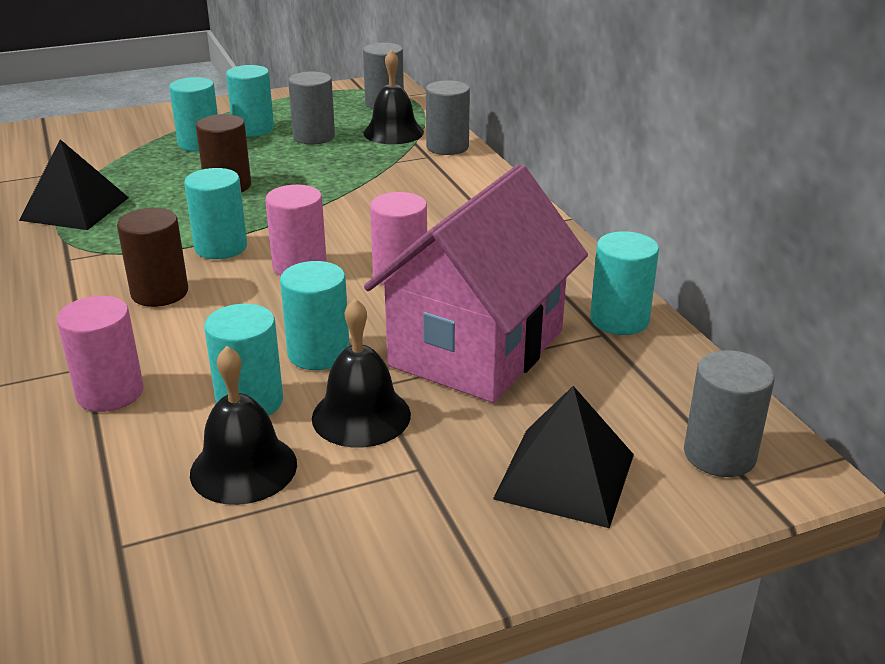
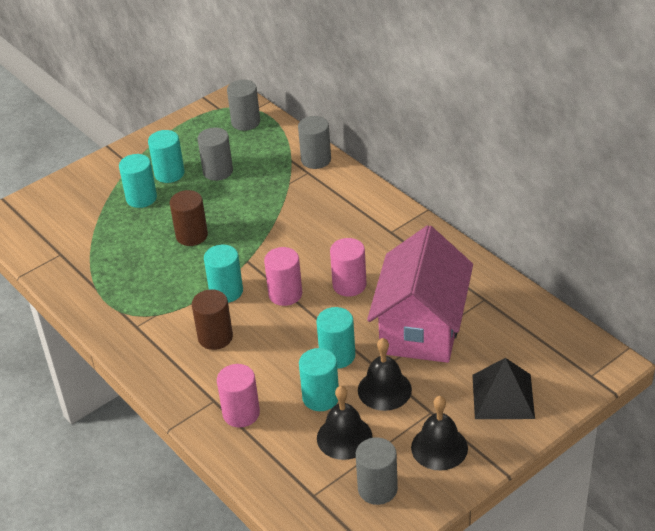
camera: 15 degrees left, 10 degrees up
(75, 208) = (104, 282): black pyramid -> none
(393, 132) = (270, 153): black bell -> black bell (439, 447)
(619, 320) = (489, 286): turquoise cylinder -> none
(719, 455) = (571, 363): grey cylinder -> grey cylinder (377, 489)

